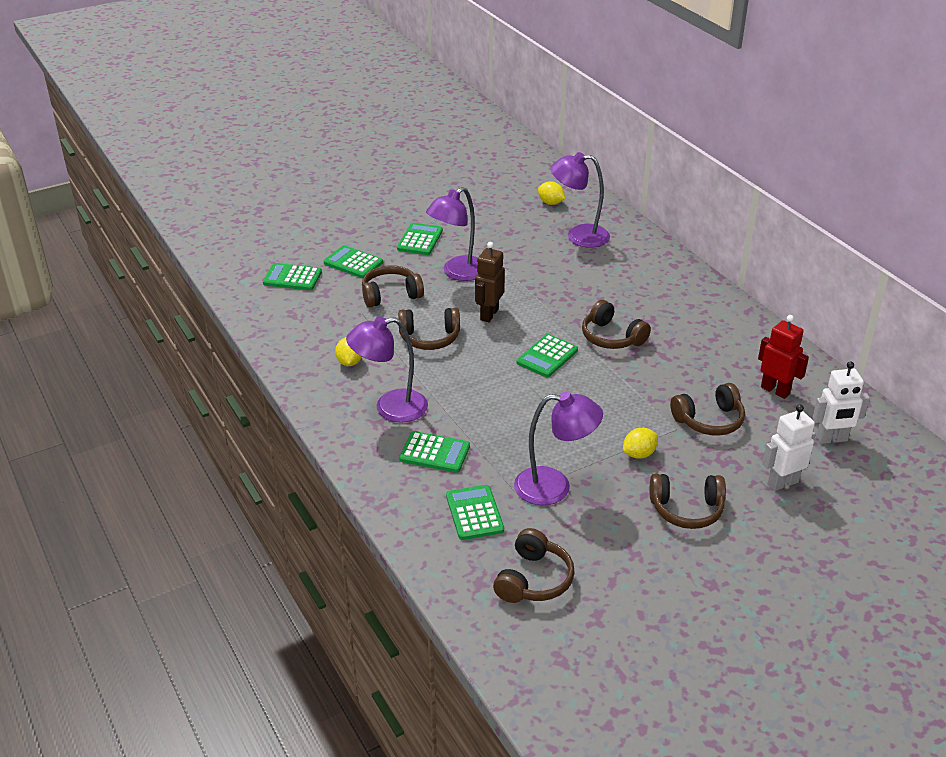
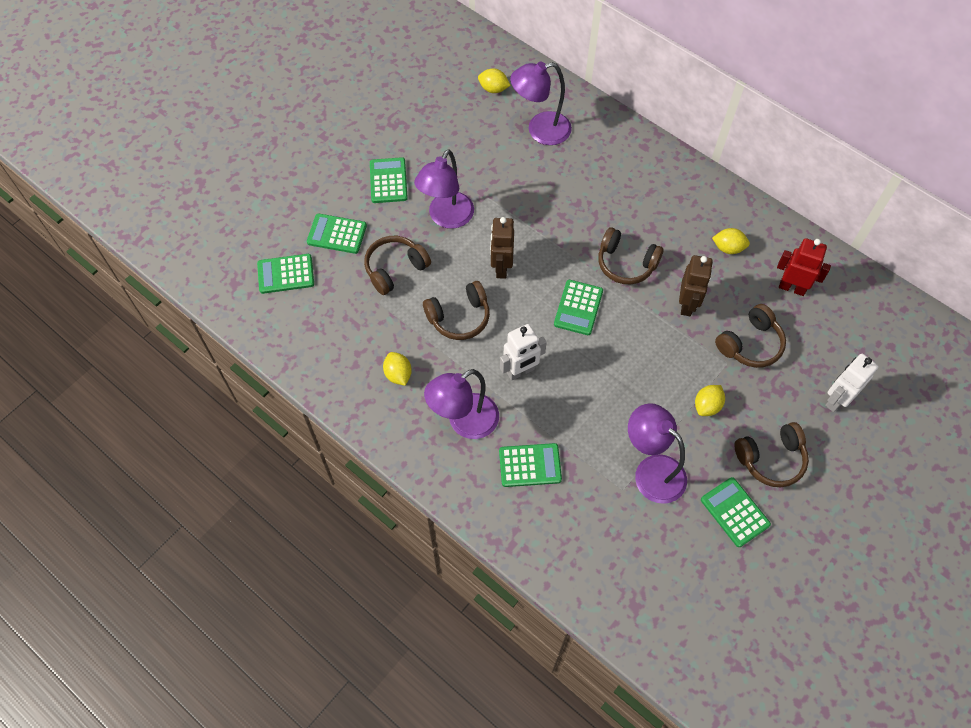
camera: 20 degrees left, 25 degrees up
(474, 513) = (596, 526): green calculator -> green calculator (735, 512)
(533, 579) = (678, 585): brown headphones -> none
(554, 487) = (651, 471): purple lamp -> purple lamp turned 120 degrees counterclockwise
(658, 378) = (687, 304): none -> brown robot
(722, 349) = (728, 248): none -> yellow lemon
(832, 439) = (858, 333): white robot -> white robot (520, 371)

